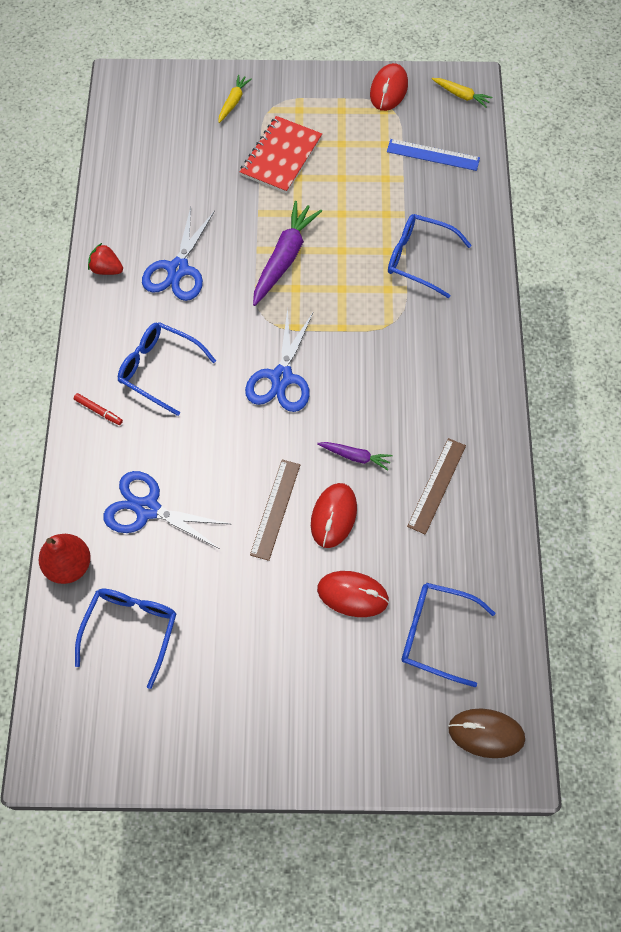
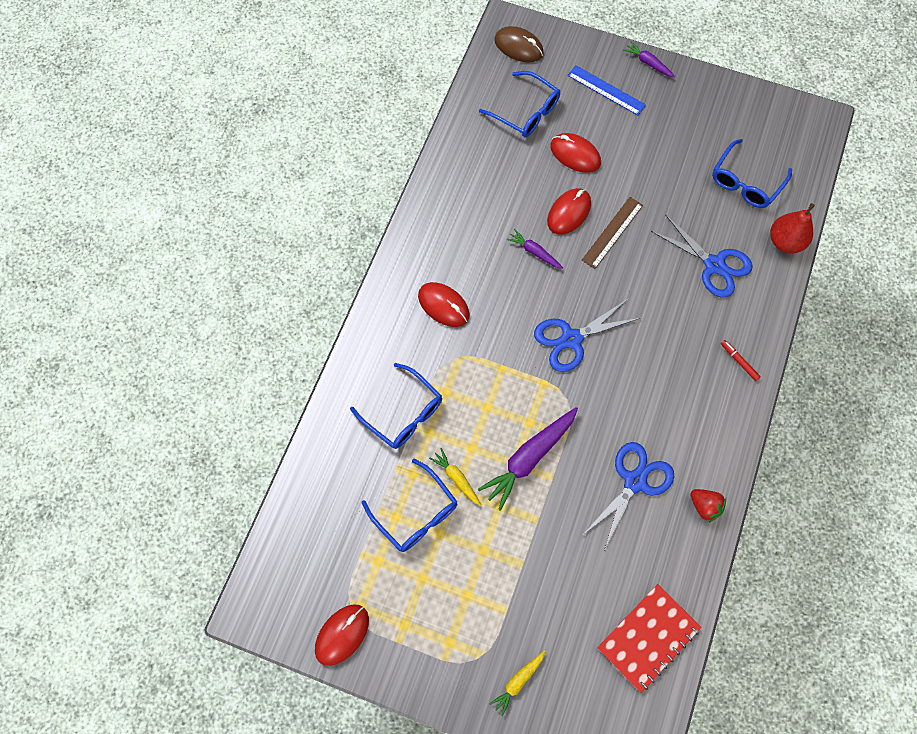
camera: 160 degrees left, 5 degrees up
(160, 369) = (676, 382): blue glasses -> blue glasses (415, 513)
(281, 156) = (491, 584): red notebook -> red notebook (648, 637)
(281, 377) = (571, 339): blue scissors -> blue scissors turned 150 degrees counterclockwise
(302, 771) = (648, 63): none -> purple carrot
(428, 368) = (443, 305): none -> red mouse
(433, 155) = (335, 528): blue ruler -> blue ruler (606, 90)
(436, 485) = (480, 210): brown ruler -> none
(461, 95) = (269, 597): yellow carrot -> yellow carrot (456, 478)

